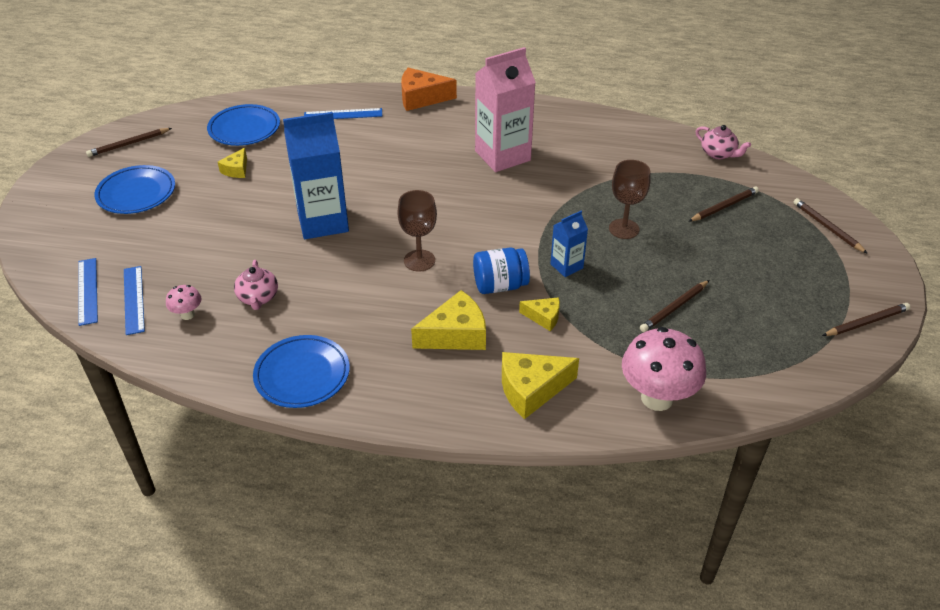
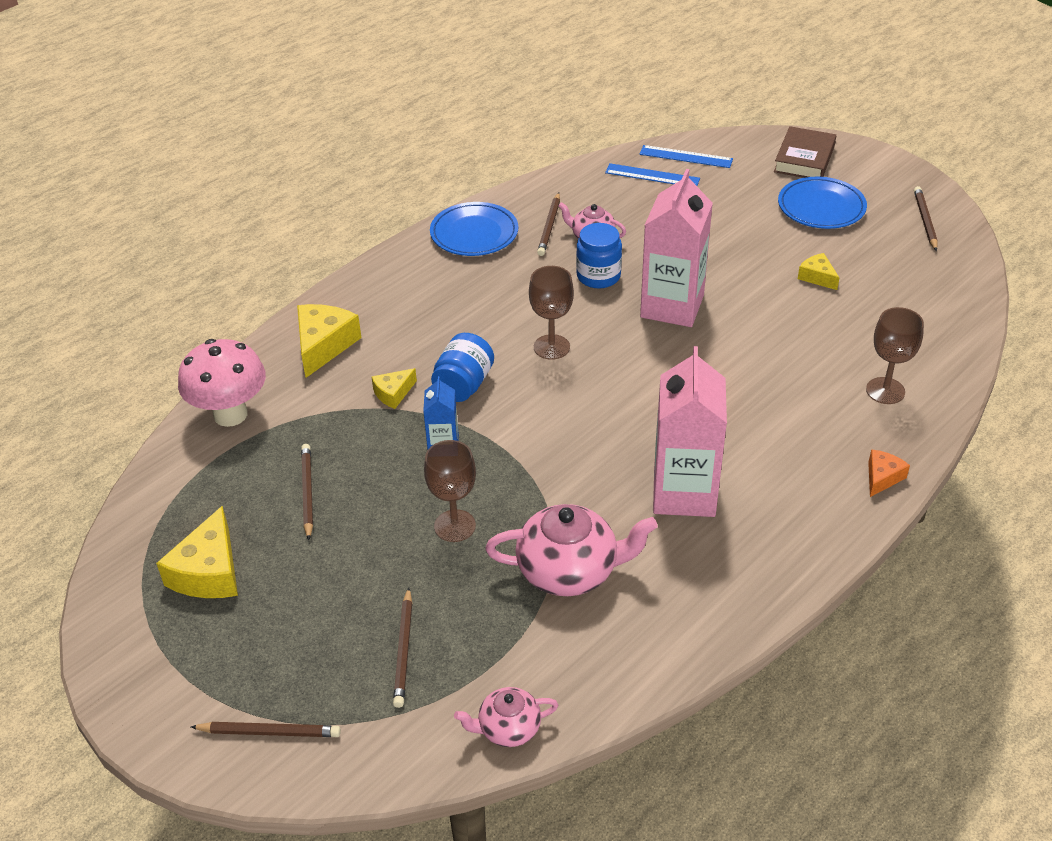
camera: 125 degrees right, 0 degrees up
(59, 222) = (804, 159): none -> brown book
(187, 315) = (605, 197): pink mushroom -> none
(244, 129) = (903, 304): blue plate -> none
(312, 272) = (598, 276): none -> blue jar
(323, 222) = (672, 306): blue carton -> pink carton
(343, 114) = (885, 391): blue ruler -> brown goblet
(421, 98) = (882, 477): orange cheese -> orange cheese, size x0.56
(455, 334) = (431, 330): yellow cheese -> yellow cheese (209, 572)
(604, 173) = (569, 571): none -> pink teapot
(866, 322) = (123, 638): brown pencil -> brown pencil (549, 226)

